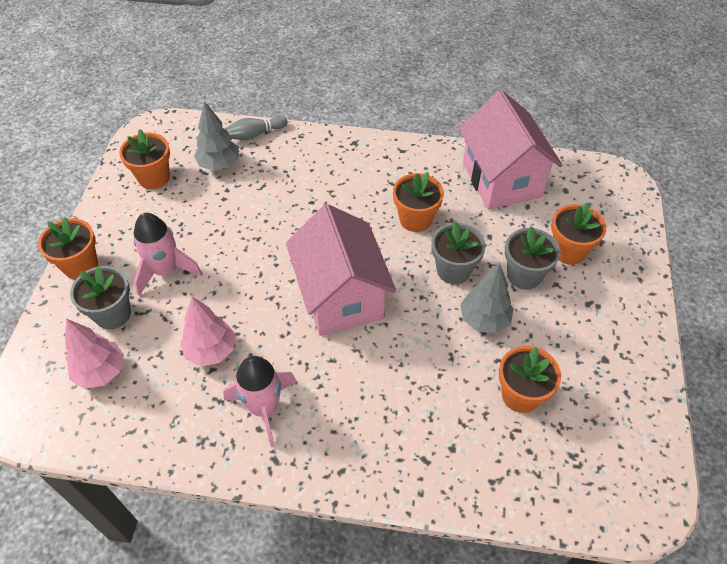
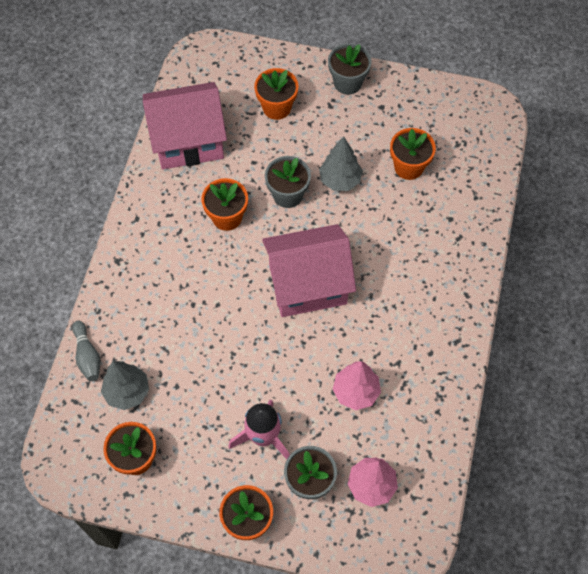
camera: 85 degrees left, 10 degrees up
(264, 408) = (412, 349): pink rocket -> none
(524, 275) = (298, 144): grey flower pot -> grey flower pot (347, 83)

